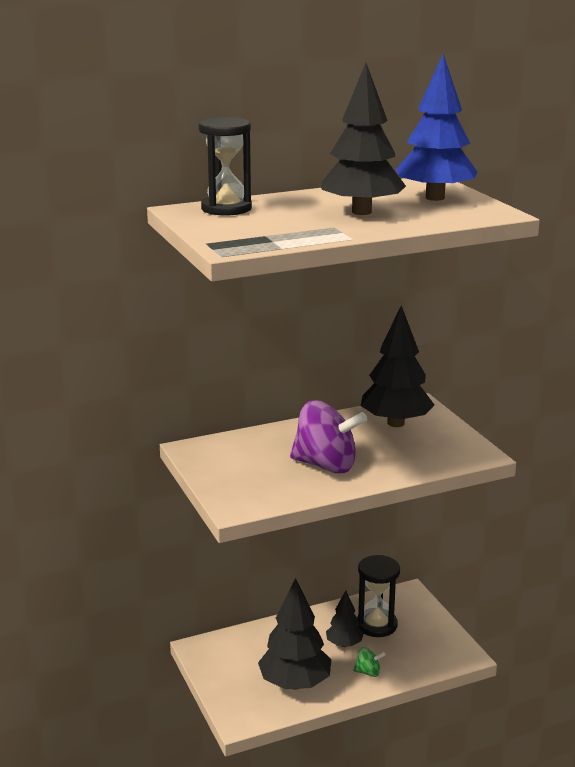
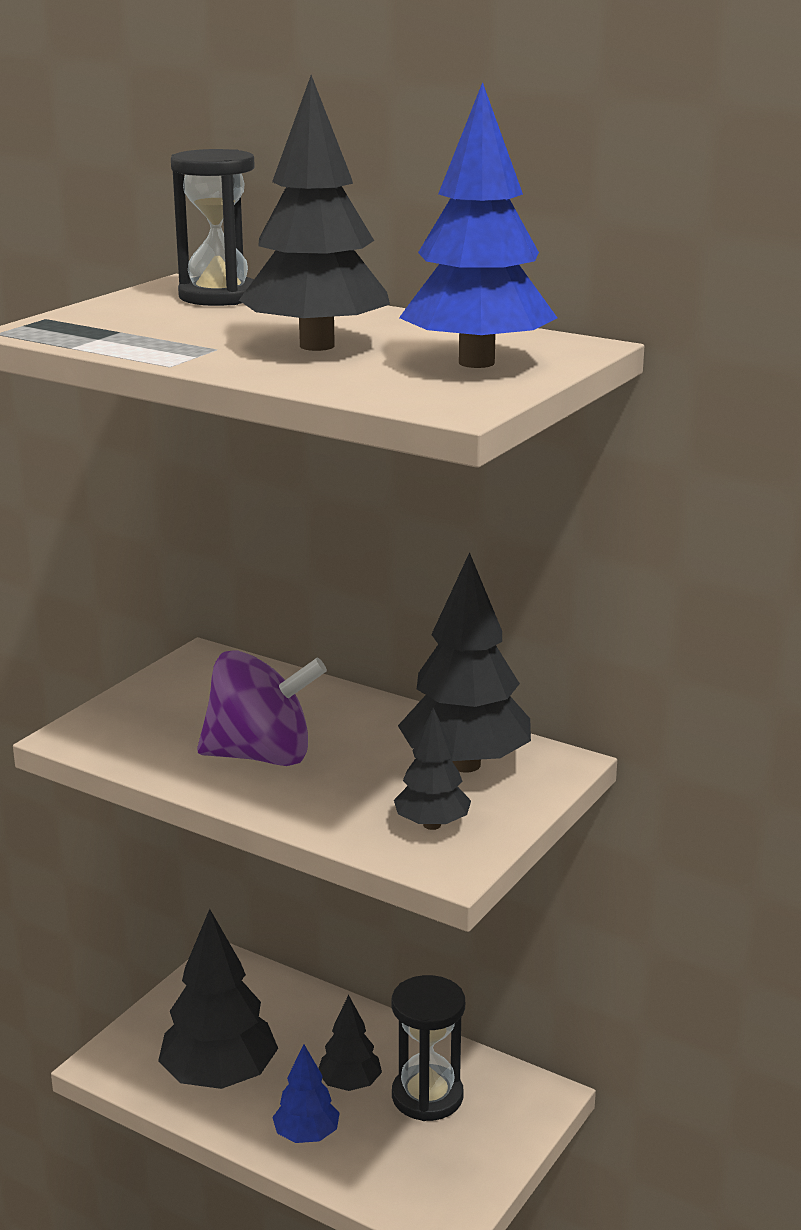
camera: 55 degrees right, 0 degrees up
(326, 465) = (261, 756): purple spinning top -> purple spinning top turned 75 degrees counterclockwise
(368, 672) = (306, 1135): green spinning top -> blue tree
(441, 447) = (432, 825): none -> black tree

